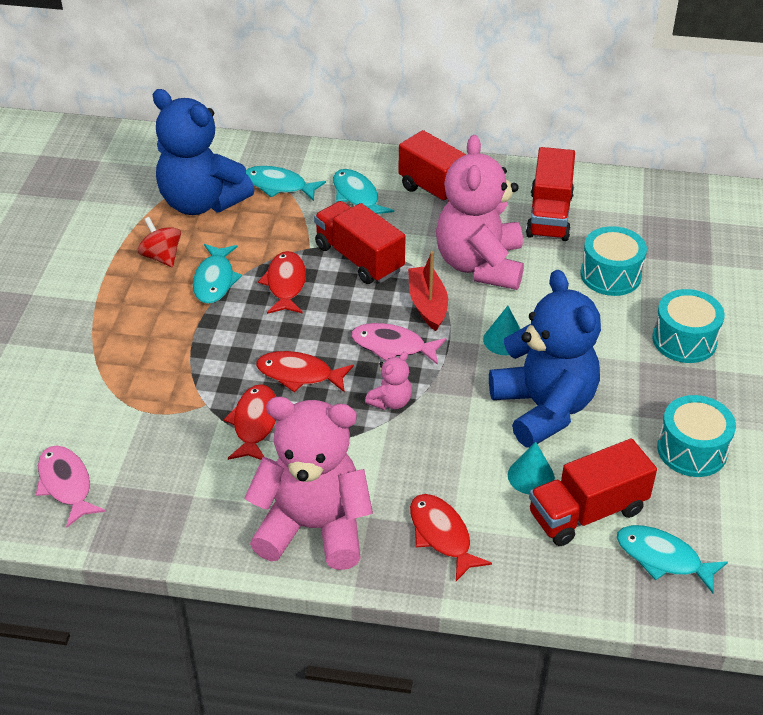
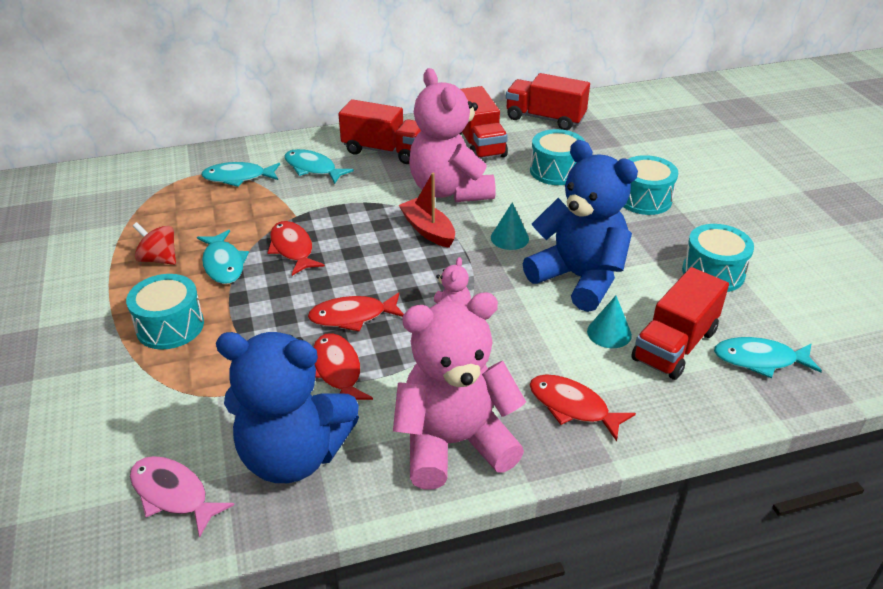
camera: 25 degrees left, 5 degrees down
(137, 330) = (170, 326): none -> turquoise drum
(201, 202) = (173, 207): blue teddy bear -> blue teddy bear (293, 455)
(359, 258) = (345, 212): red truck -> red truck (545, 118)
(392, 346) = (420, 269): pink fish -> none

